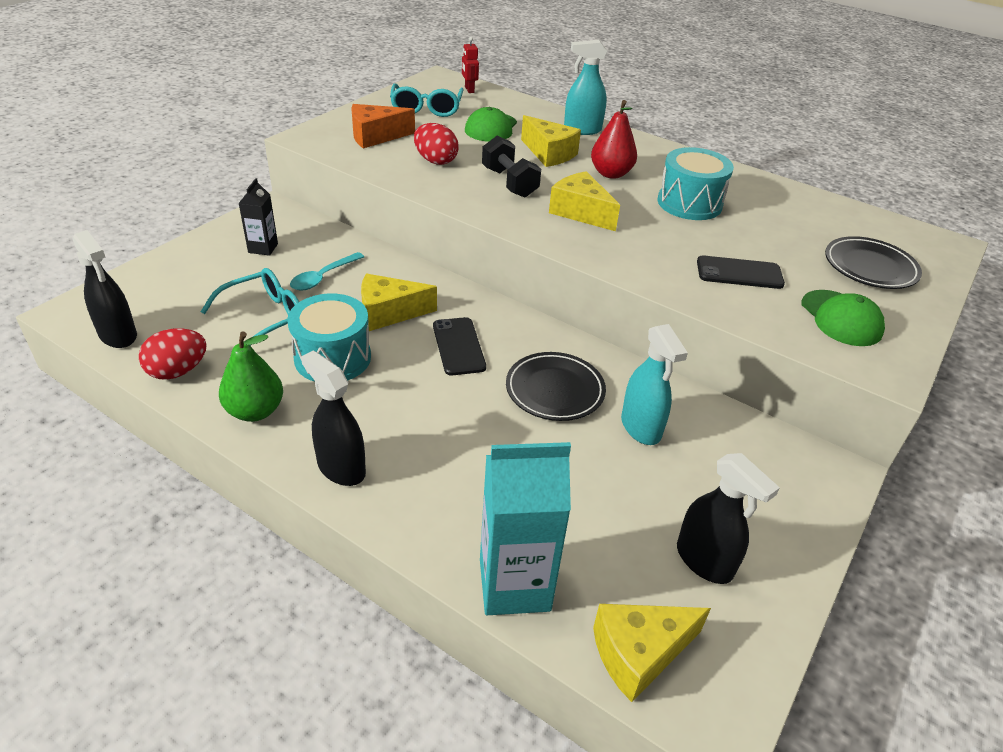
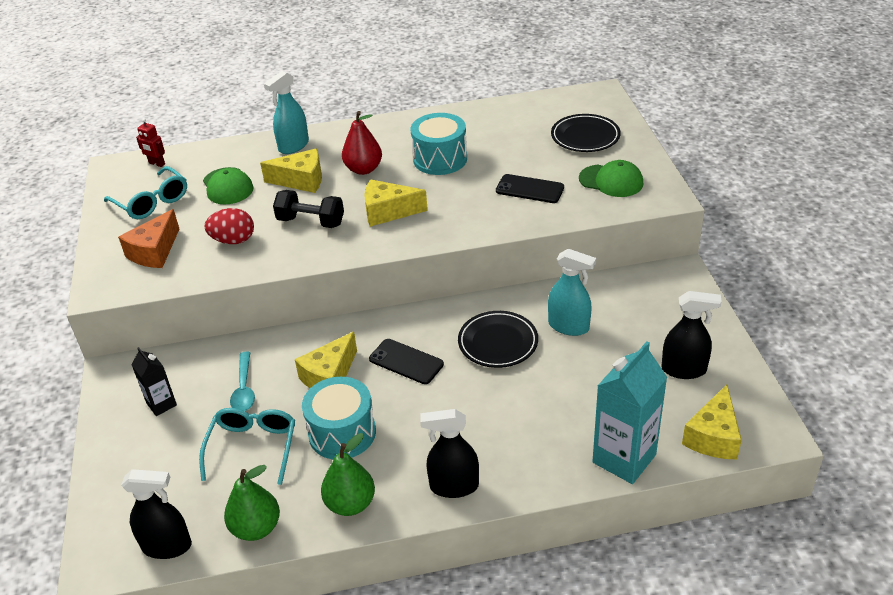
camera: 40 degrees left, 0 degrees up
(178, 371) = (256, 528): red egg -> green pear
(739, 273) = (529, 189): black phone -> black phone turned 60 degrees clockwise

